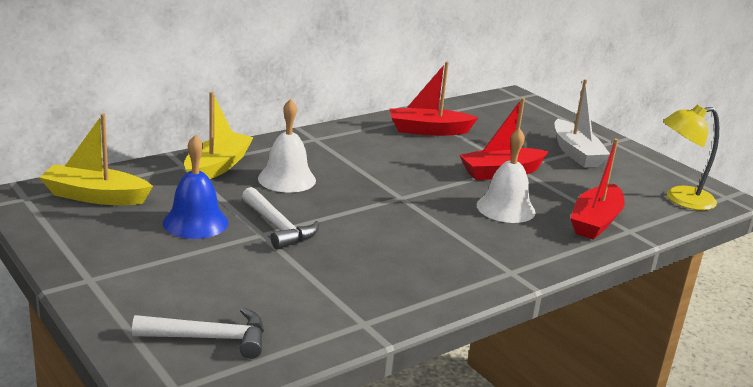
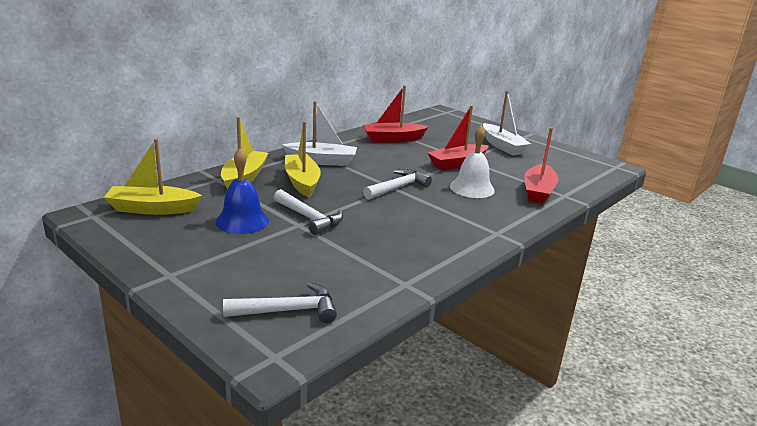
camera: 10 degrees left, 0 degrees up
(287, 179) = (302, 182): white bell -> yellow boat
(322, 153) = (321, 161): none -> white boat
(407, 198) = (398, 187): none -> white hammer
(680, 199) = (587, 171): yellow lamp -> none

